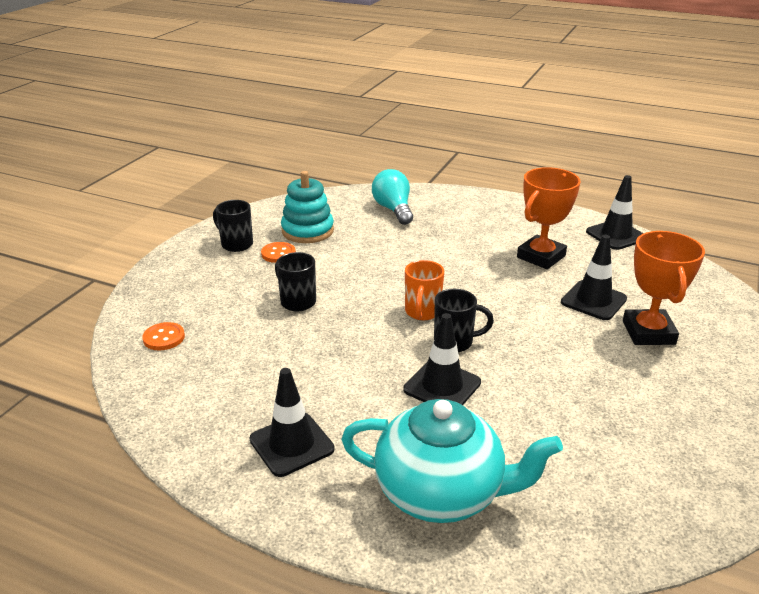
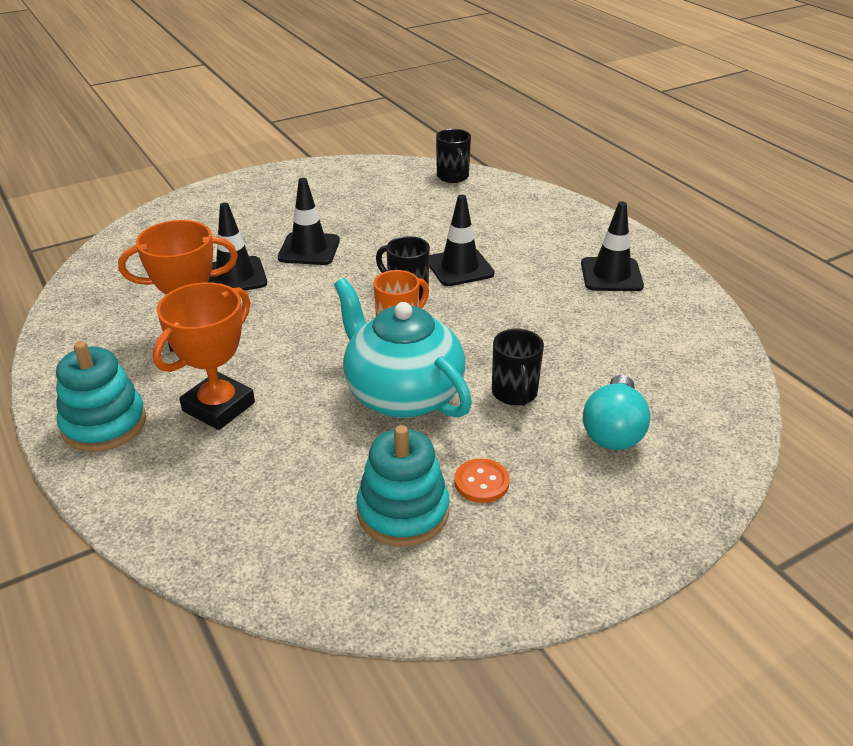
camera: 145 degrees left, 5 degrees up
(164, 338) = (691, 409): orange button -> none
(236, 244) = (530, 534): black mug -> black mug (453, 177)
(393, 209) = (234, 497): turquoise light bulb -> turquoise light bulb (613, 430)
(441, 492) = (530, 220): turquoise teapot -> turquoise teapot (402, 394)
(500, 209) = (104, 424): none -> turquoise stacking toy
(616, 235) = (72, 325): black traffic cone -> black traffic cone (309, 249)
(648, 332) = (246, 240): orange trophy -> orange trophy (218, 407)

